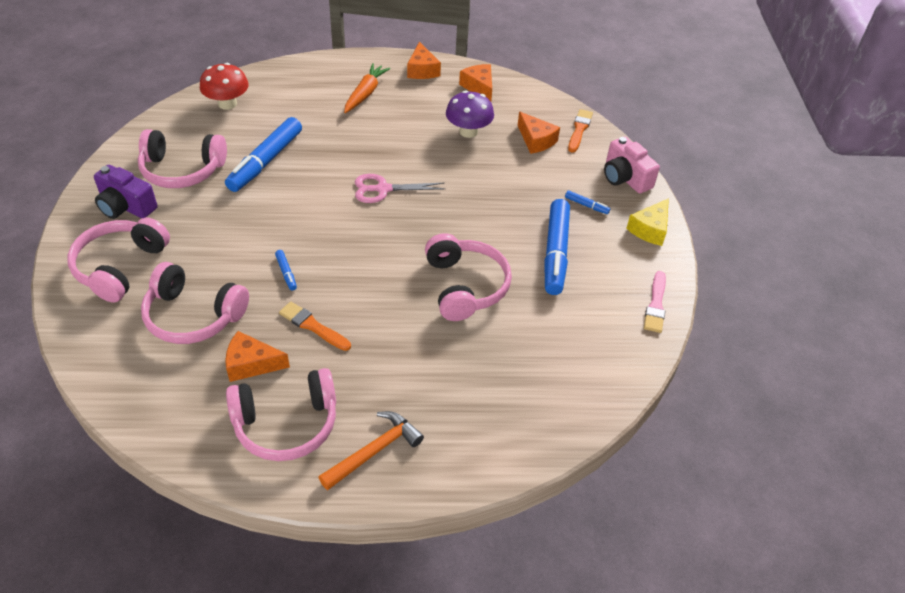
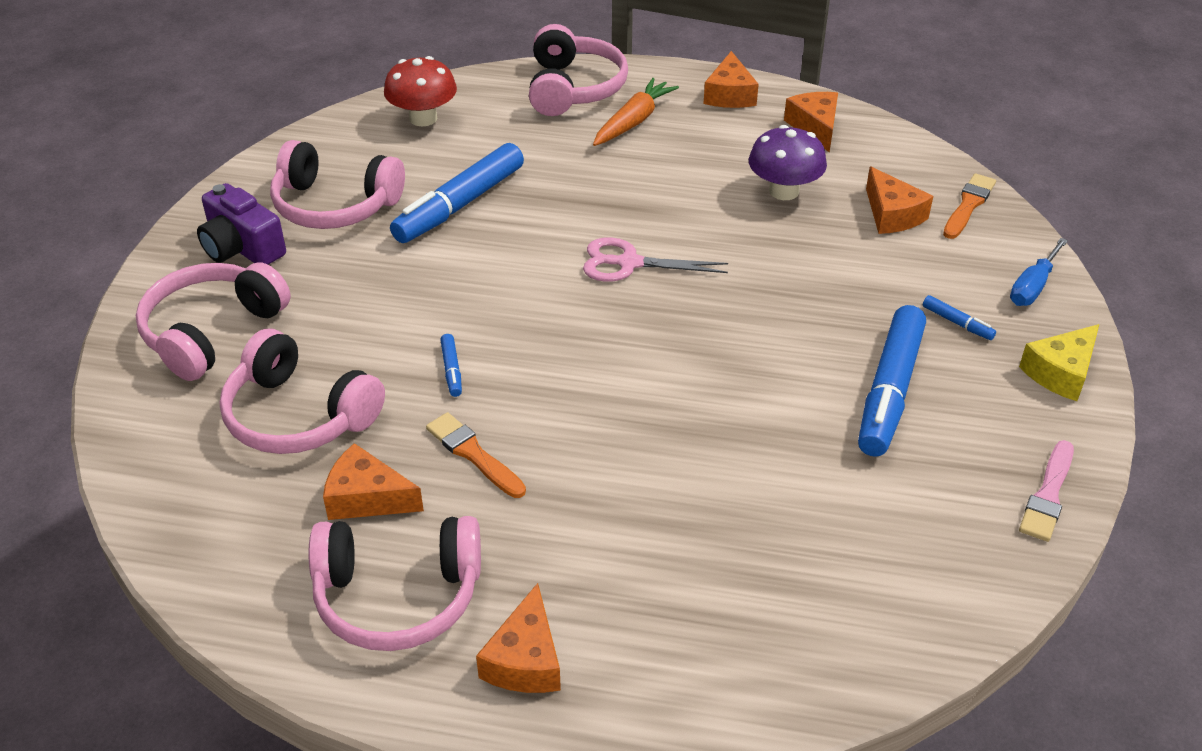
camera: 15 degrees right, 5 degrees down
(374, 451) = (525, 660): orange hammer -> orange cheese
(465, 286) = (727, 424): pink headphones -> pink headphones (573, 88)
(625, 178) = (1032, 287): pink camera -> blue screwdriver

